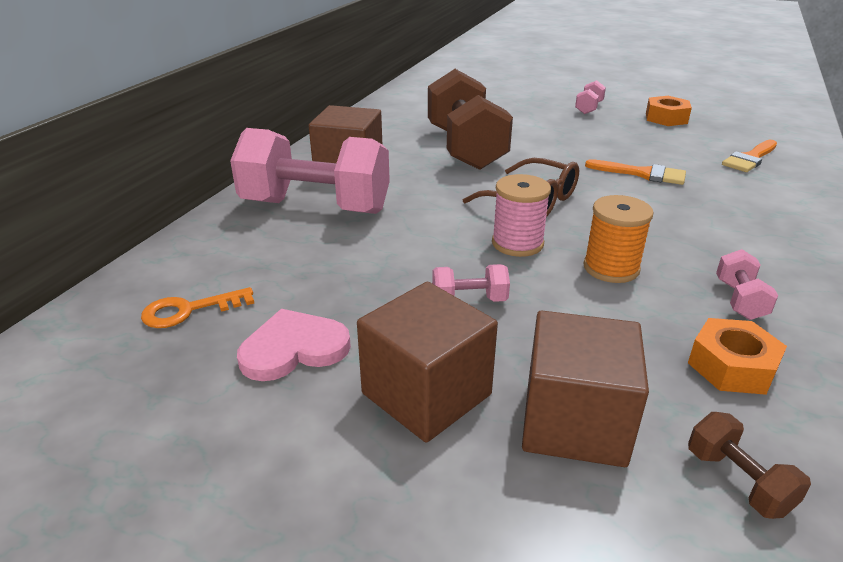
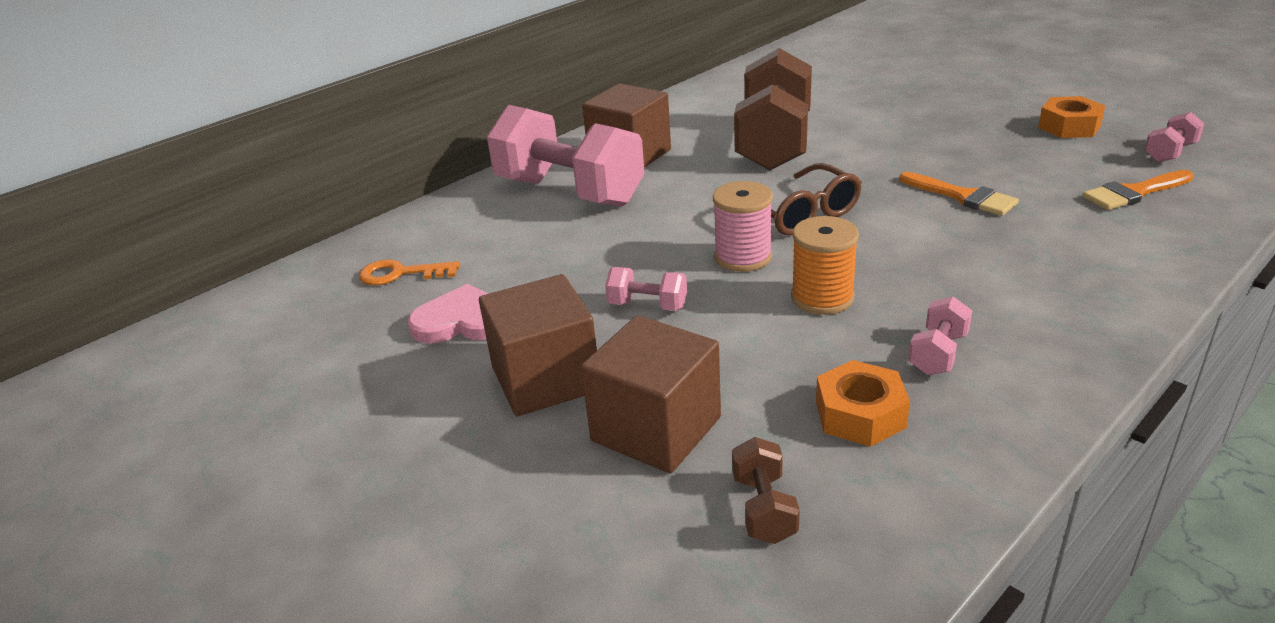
camera: 25 degrees right, 0 degrees up
(588, 108) = (973, 104): pink dumbbell -> pink dumbbell (1170, 153)

